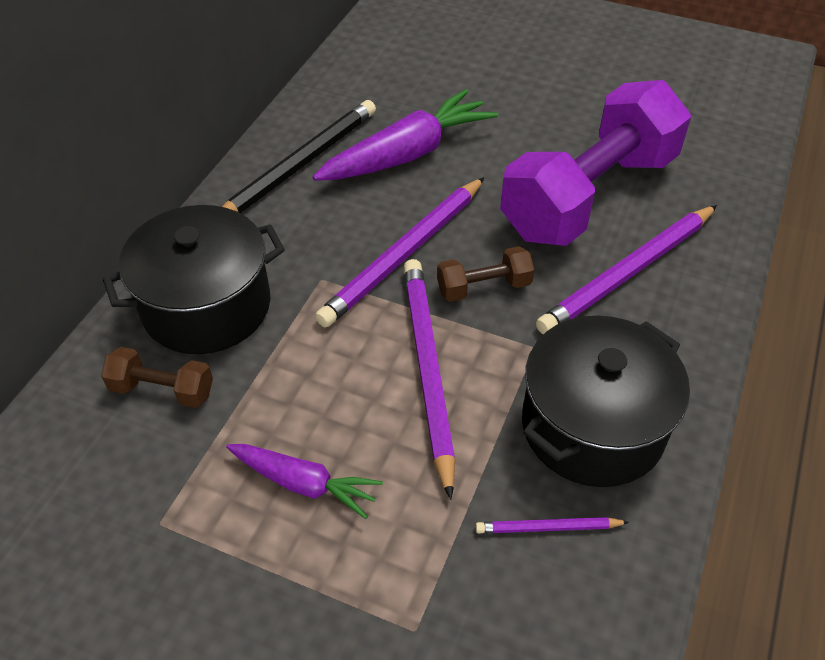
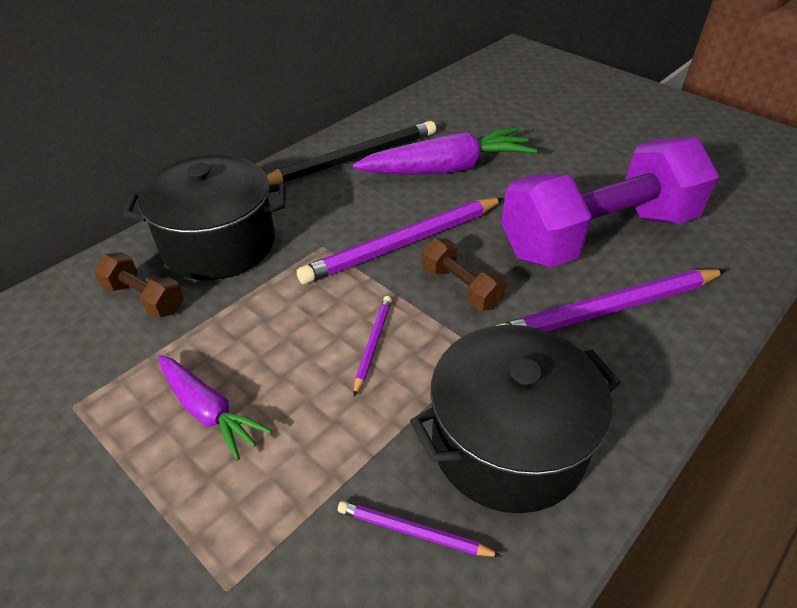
camera: 20 degrees right, 5 degrees down
(428, 370) = (373, 344): purple pencil -> purple pencil, size x0.47
(483, 287) = (460, 287): brown dumbbell -> brown dumbbell turned 45 degrees clockwise

